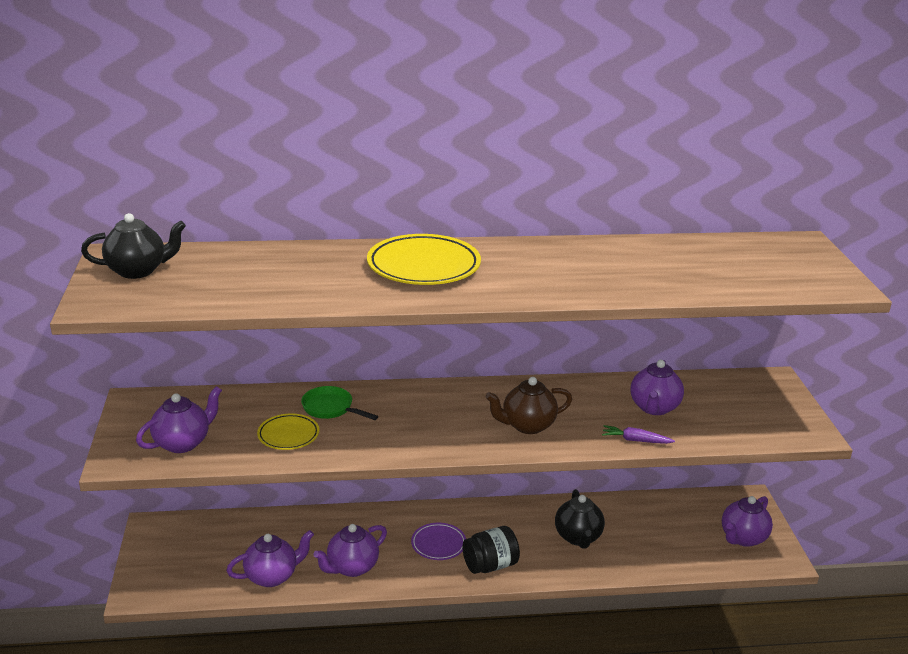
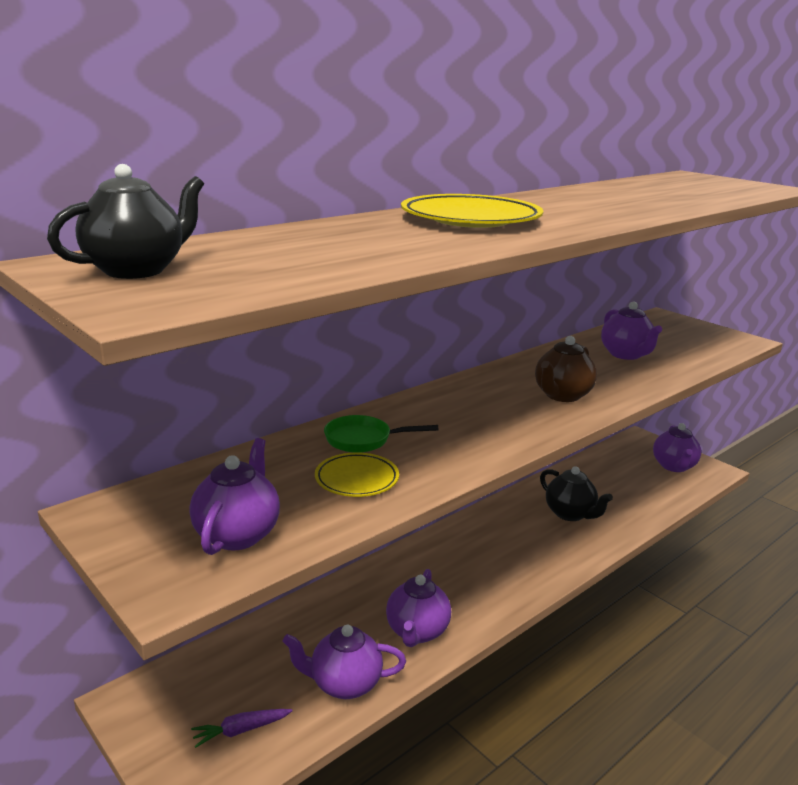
camera: 35 degrees left, 5 degrees down
(272, 576) = (344, 684): purple teapot -> purple teapot turned 120 degrees counterclockwise
(438, 544) = (469, 570): purple plate -> none
(490, 565) = (535, 568): black jar -> none
(635, 440) = (655, 380): purple carrot -> purple carrot (241, 730)

